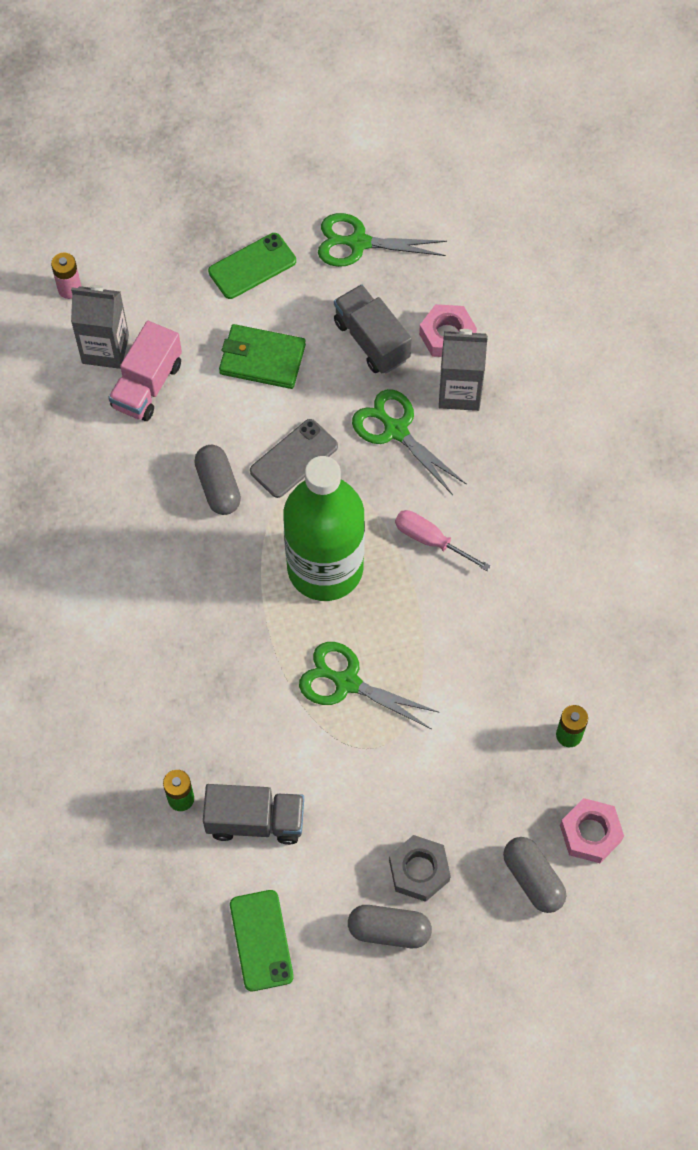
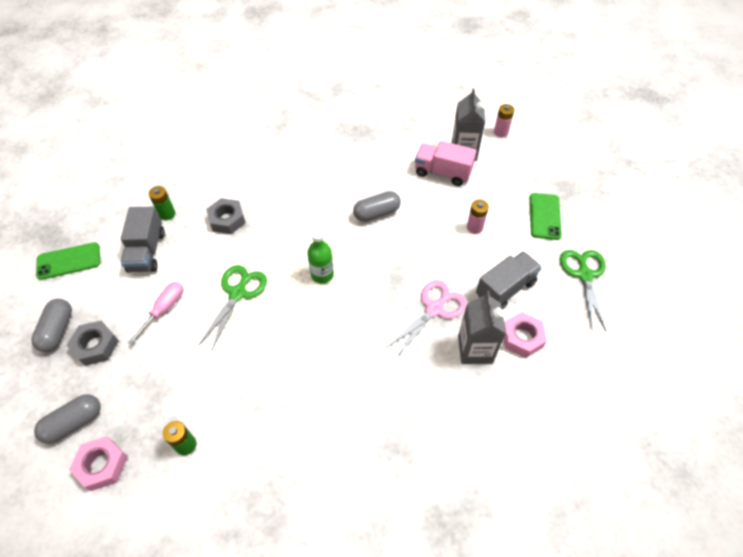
camera: 85 degrees right, 10 degrees down
(204, 704) = (227, 220): none -> grey nut
(252, 266) = (544, 216): green phone -> green phone turned 45 degrees clockwise
(262, 359) = (474, 227): green wallet -> pink battery
(294, 458) = (402, 251): grey phone -> none
(325, 568) = (322, 274): green bottle -> green bottle, size x0.44
(395, 430) = (434, 309): green scissors -> pink scissors
(431, 540) = (347, 337): pink screwdriver -> pink screwdriver (164, 310)

